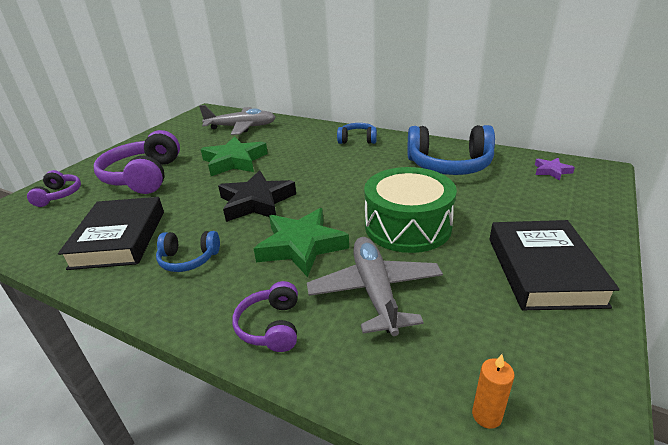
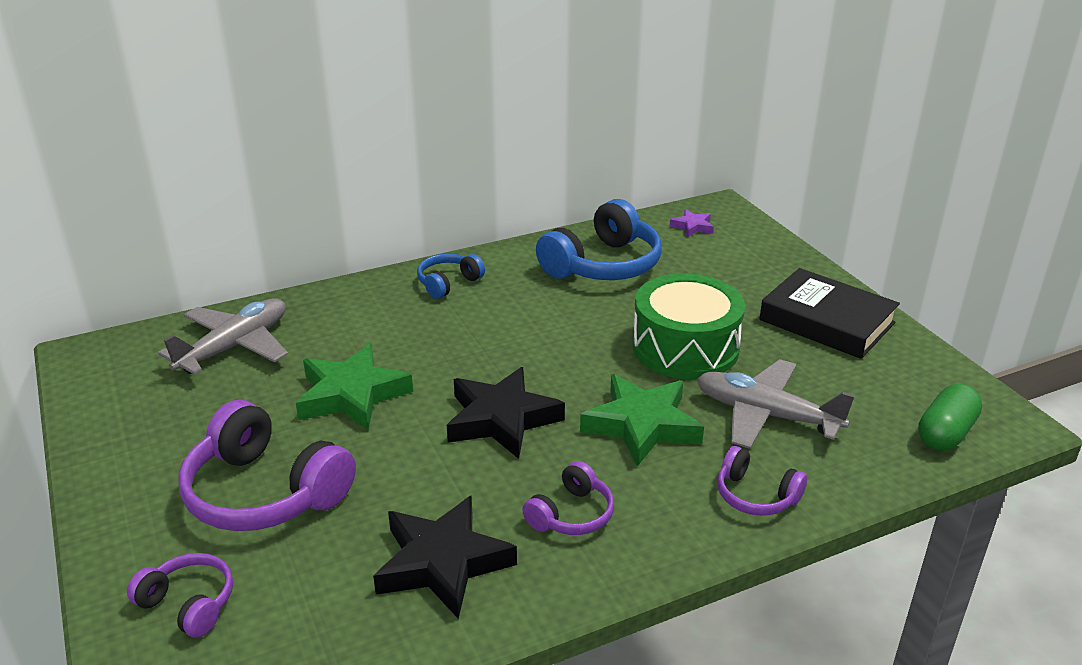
camera: 55 degrees left, 0 degrees up
(119, 238) = (442, 562): black book -> black star
(189, 259) = (571, 514): blue headphones -> purple headphones
(486, 415) = (945, 433): orange candle -> green capsule

